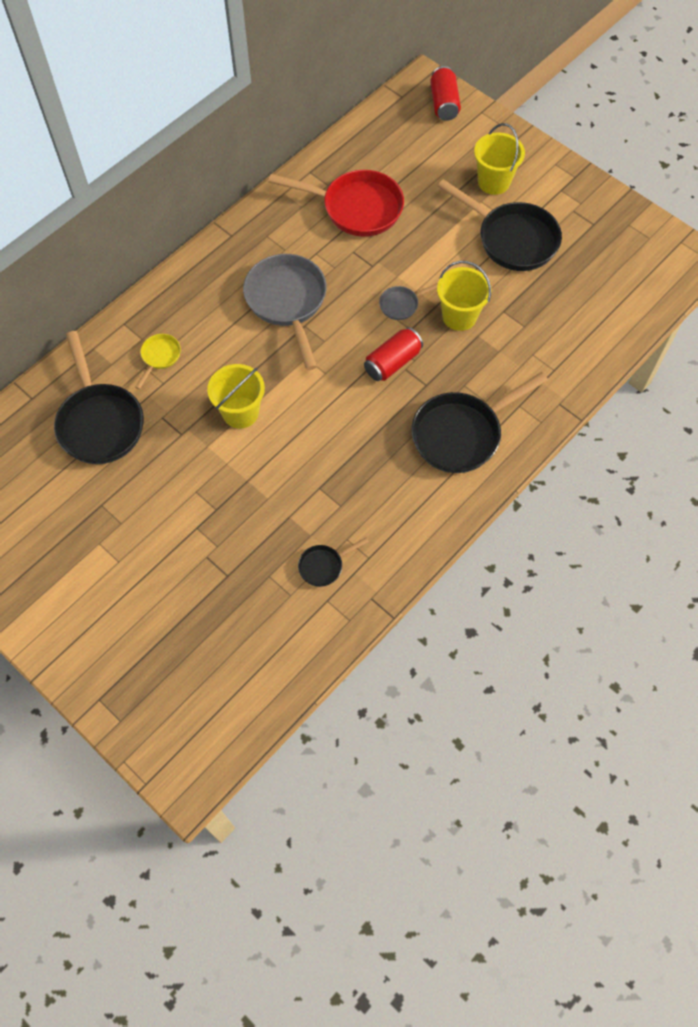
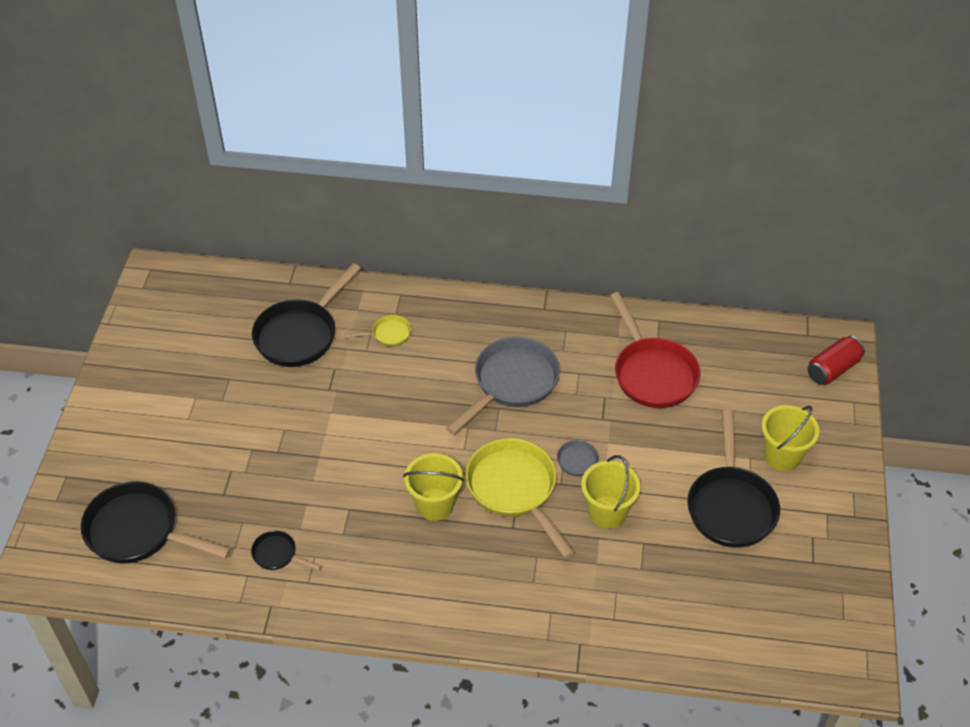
camera: 55 degrees right, 15 degrees down
(240, 412) = (379, 415): yellow bucket -> yellow bucket (434, 504)
(392, 362) = (515, 490): red can -> yellow pan
(462, 434) = (483, 583): black pan -> black pan (139, 531)

